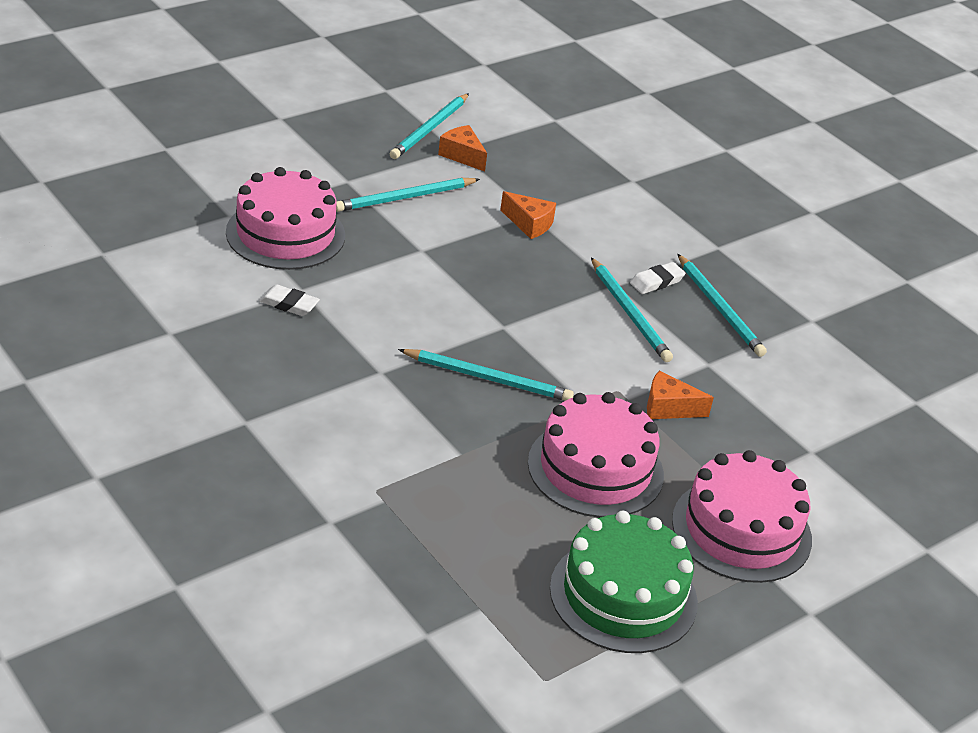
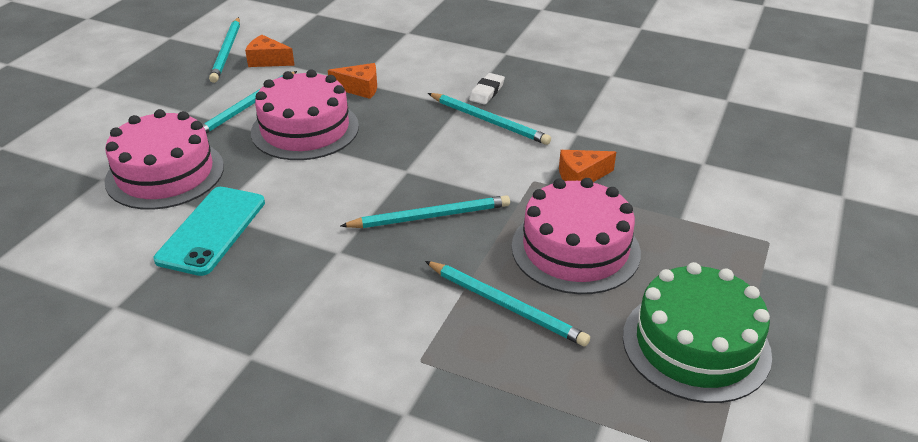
camera: 25 degrees left, 0 degrees up
(289, 304) = (212, 230): white eraser -> turquoise phone
(719, 308) = (545, 92): turquoise pencil -> turquoise pencil (505, 305)
(741, 530) = (720, 244): pink cake -> pink cake (305, 129)

